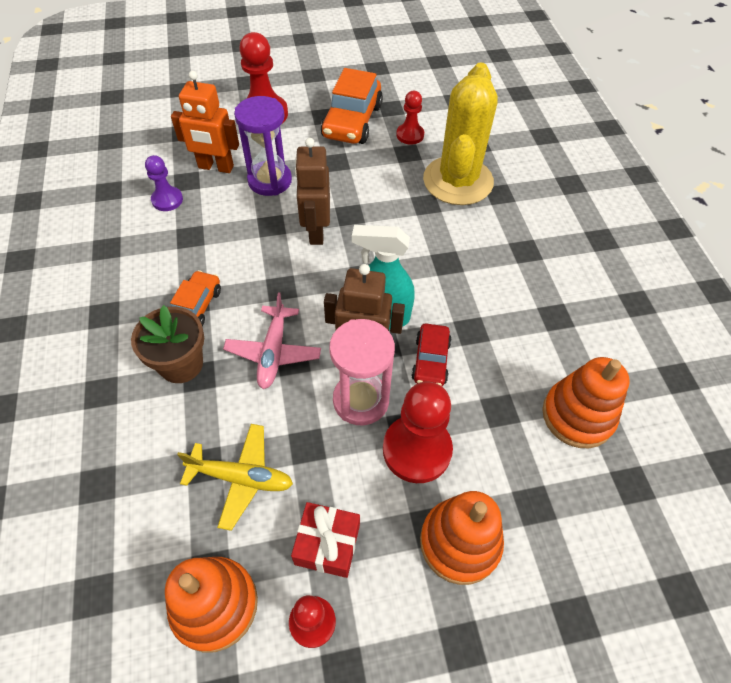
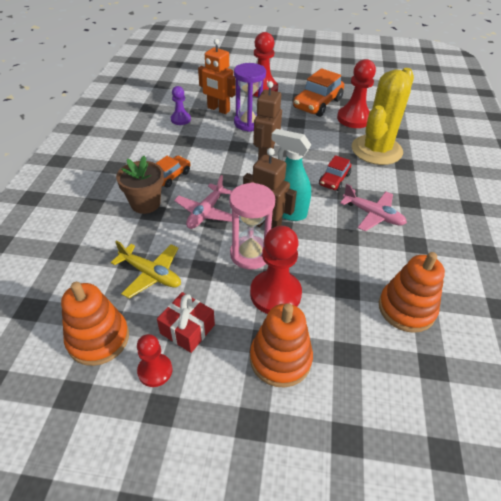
camera: 20 degrees right, 10 degrees down
(410, 135) = (354, 119): red pawn -> red pawn, size x1.73
(431, 360) = (310, 245): red car -> red car (334, 180)
(490, 288) = (373, 215): none -> pink plane

